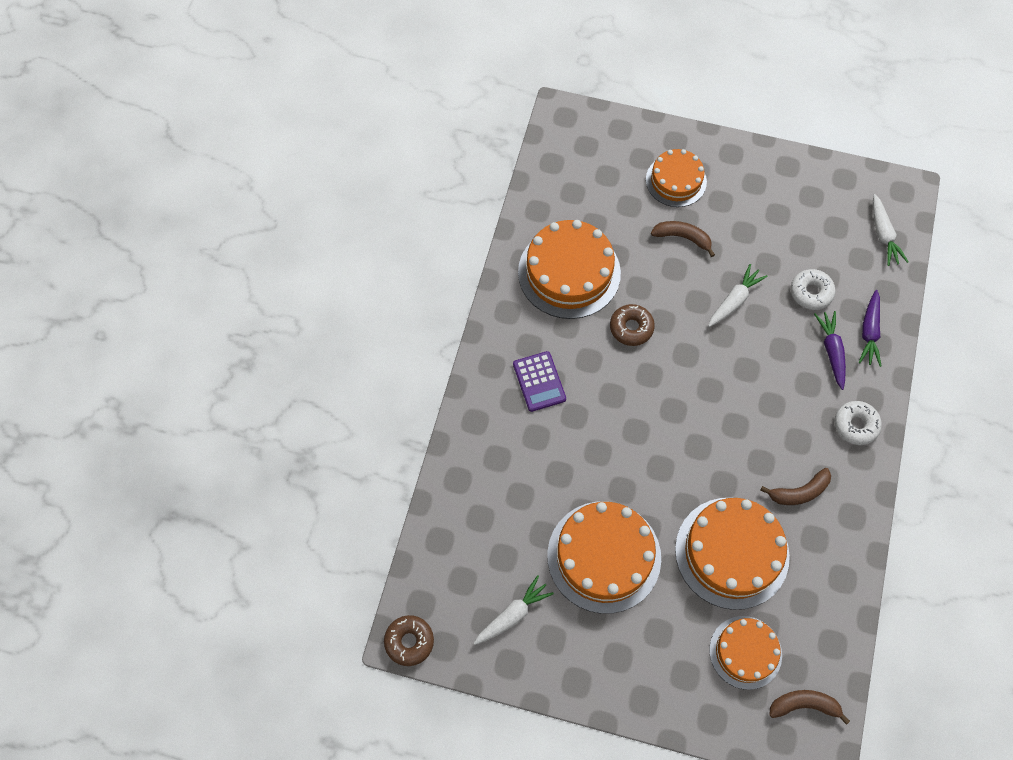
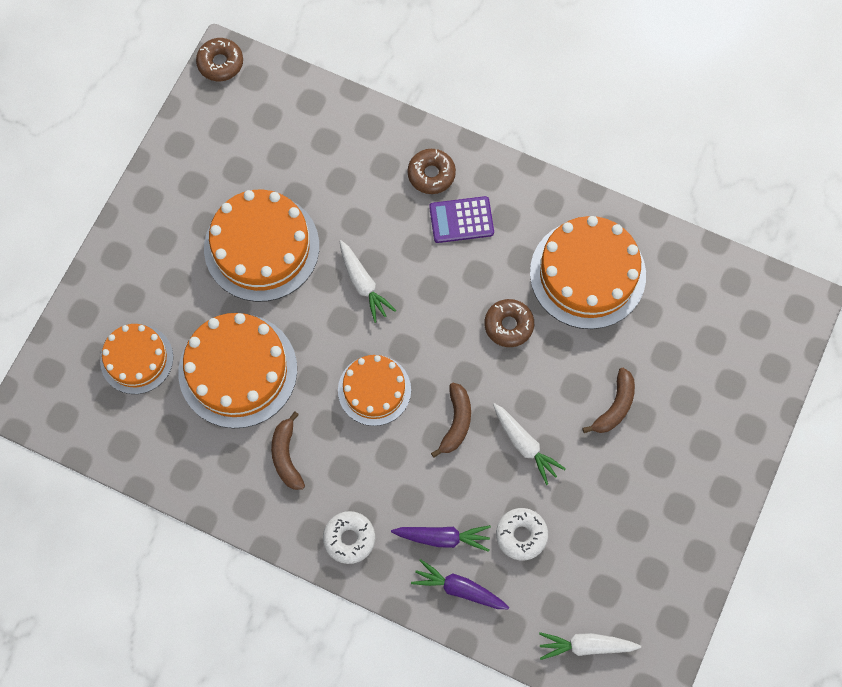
camera: 100 degrees right, 5 degrees up
(498, 415) = (431, 174): none -> brown donut
(513, 614) = (224, 155): white carrot -> white carrot (363, 284)
(676, 180) = (694, 416): orange cake -> orange cake (374, 390)
(804, 705) = (73, 401): brown banana -> brown banana (456, 422)

